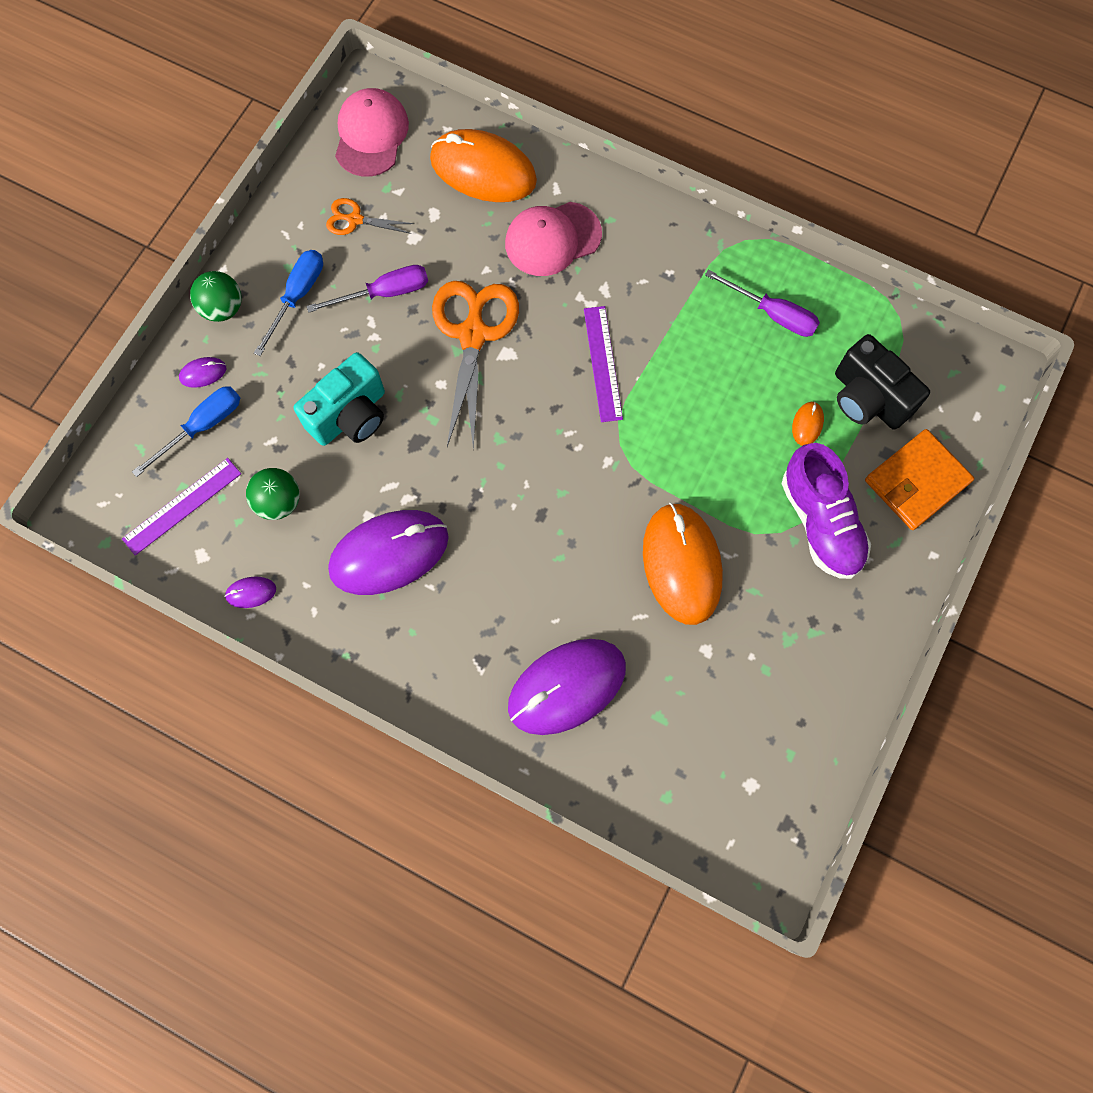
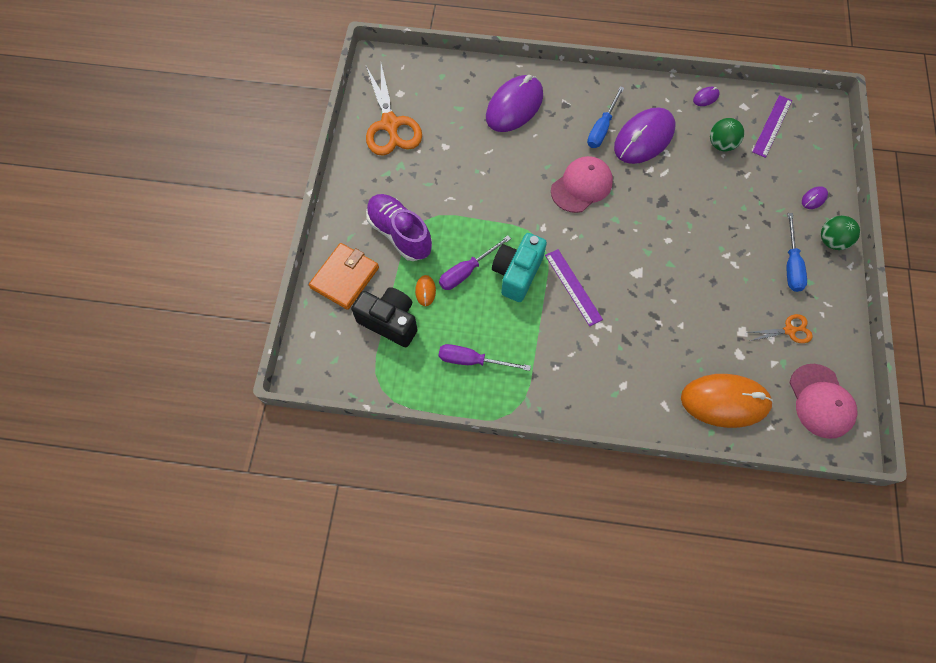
camera: 160 degrees right, 5 degrees down
(202, 427) = (791, 169): blue screwdriver -> blue screwdriver (602, 128)
(350, 415) = (711, 203): turquoise camera -> turquoise camera (517, 274)
(384, 293) = (738, 285): purple screwdriver -> purple screwdriver (467, 271)
(473, 334) = (665, 277): orange scissors -> orange scissors (390, 124)
(552, 239) = (648, 364): pink cap -> pink cap (581, 186)
(682, 564) = (475, 184): orange mouse -> none

